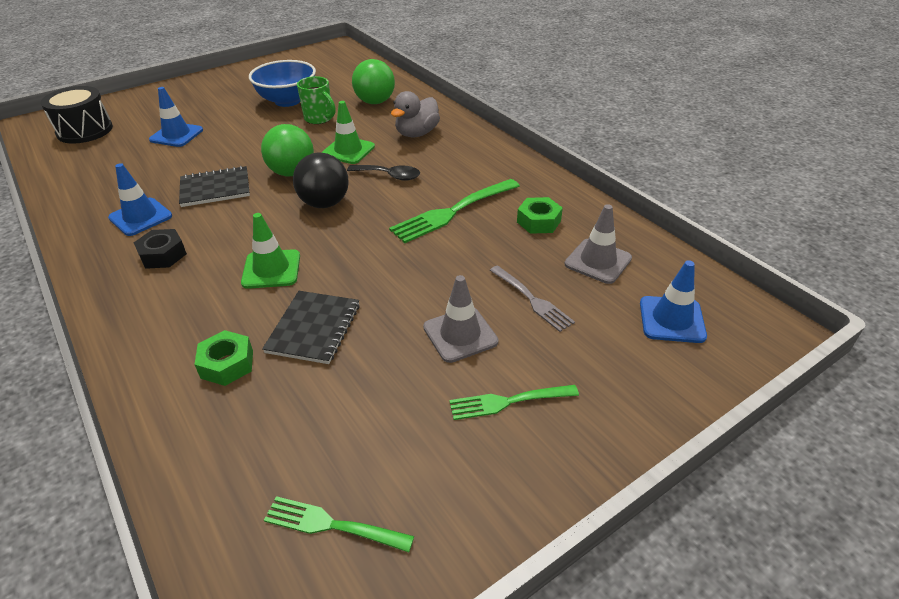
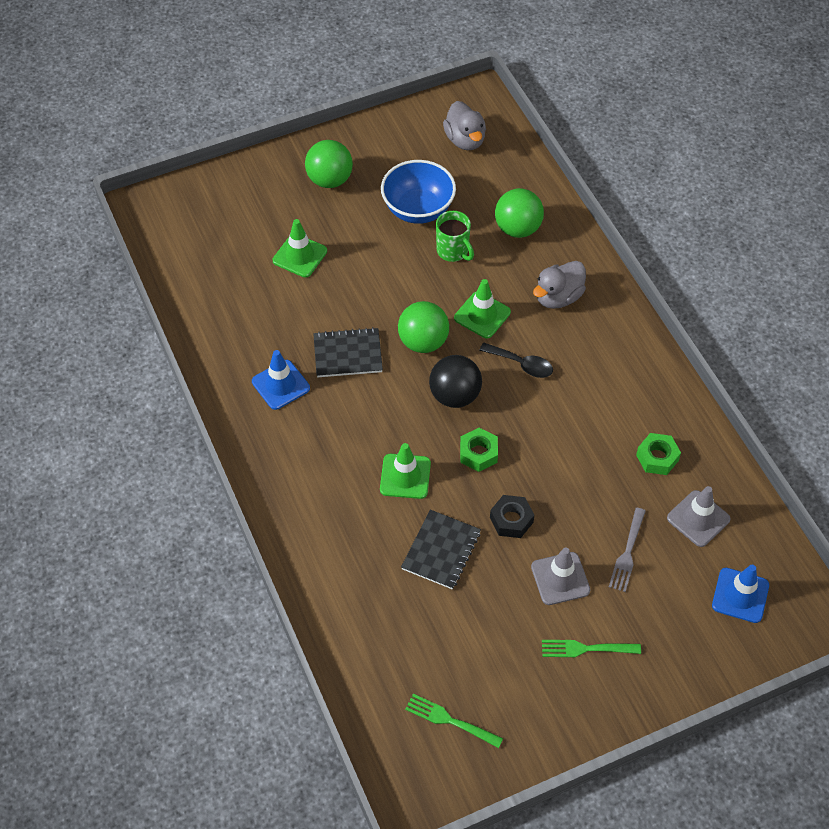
camera: 10 degrees right, 15 degrees up
(85, 130) = (201, 230): black drum -> none
(163, 255) = (308, 441): black nut -> black nut (511, 520)
(176, 135) = (300, 256): blue traffic cone -> green traffic cone
(210, 94) = (329, 180): none -> green ball
(227, 364) = (373, 574): green nut -> green nut (478, 453)
(327, 65) = (465, 140): none -> grey duck
(453, 211) = (578, 429): green fork -> none
(531, 299) = (627, 552): grey fork -> grey fork turned 45 degrees clockwise

